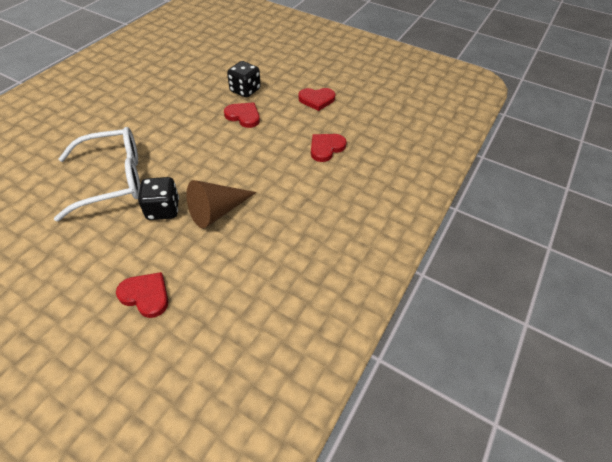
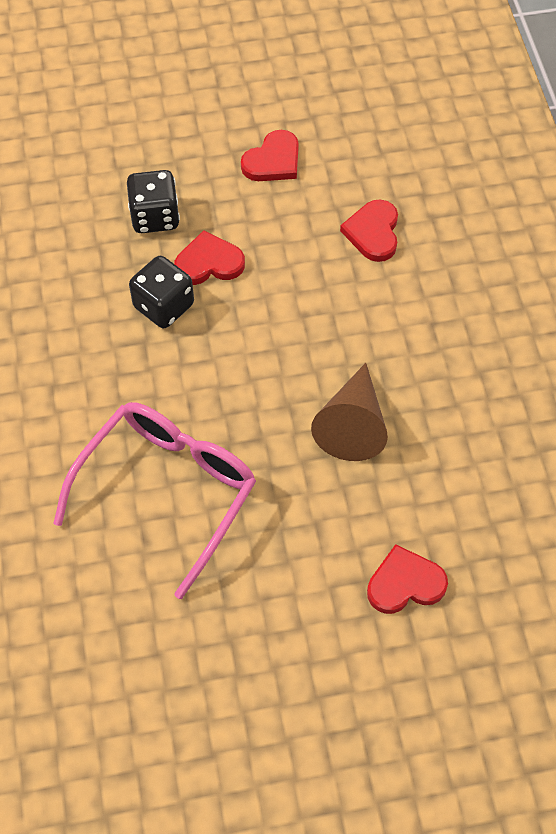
camera: 40 degrees left, 10 degrees up
(113, 179) = (168, 490): white glasses -> pink glasses
(163, 209) = (286, 475): black dice -> black dice (164, 306)

